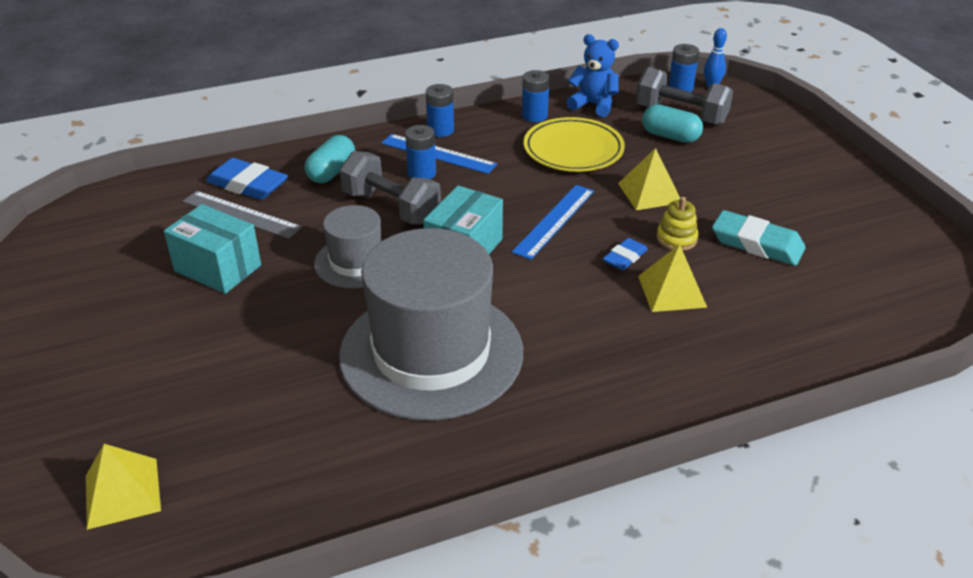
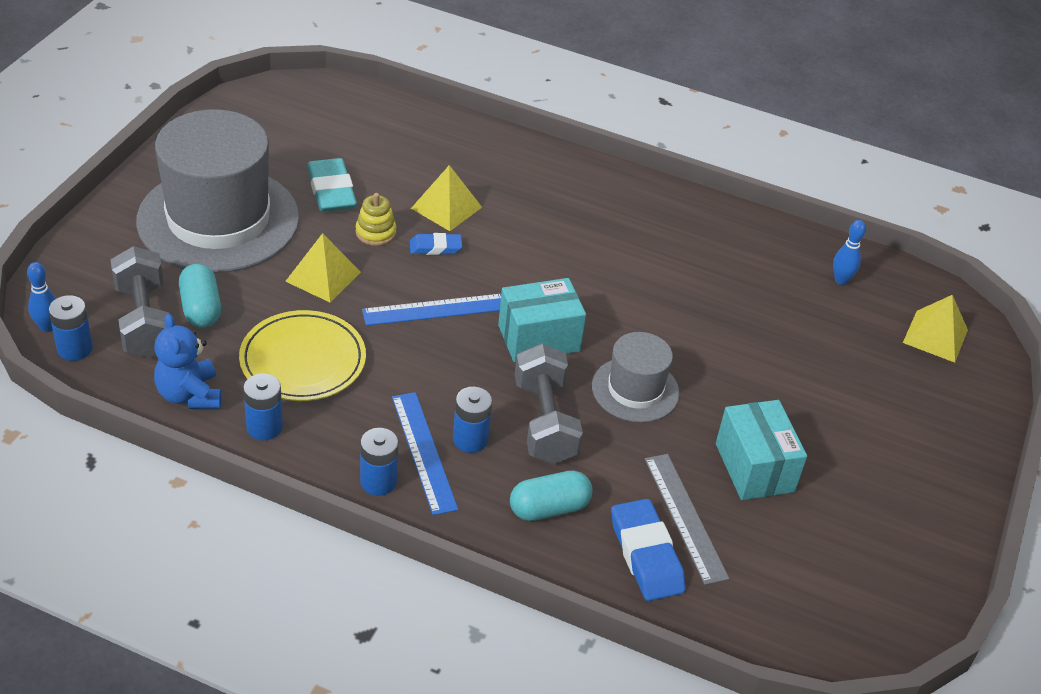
camera: 140 degrees left, 5 degrees up
(270, 486) = (841, 280): none -> blue bowling pin
(431, 353) = (661, 284): grey hat -> grey hat (218, 219)

